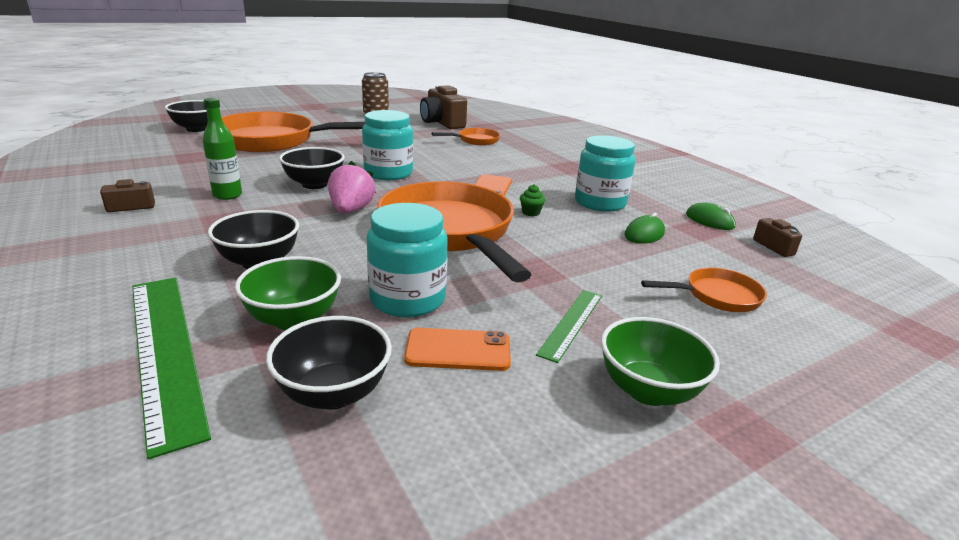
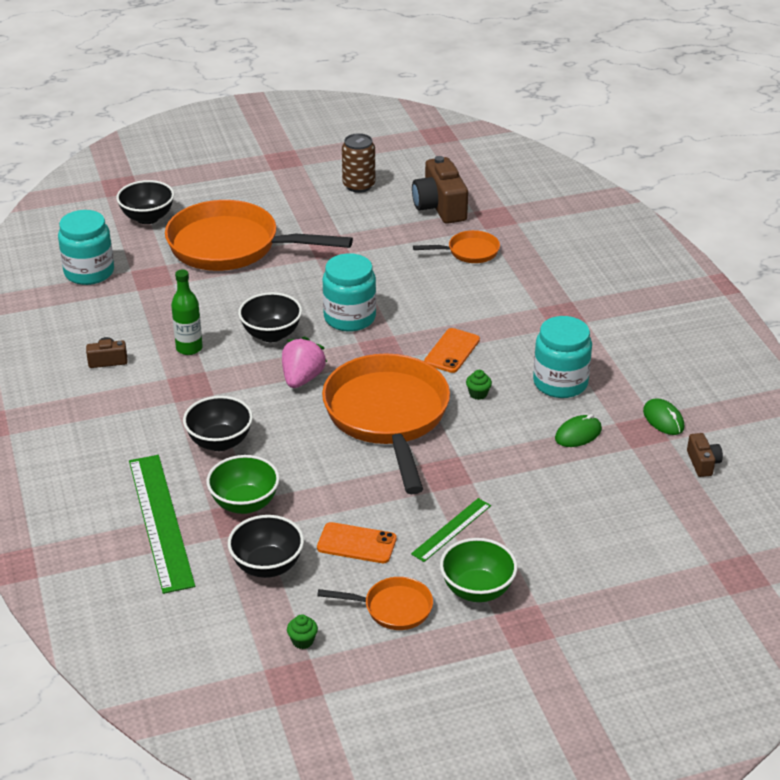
camera: 15 degrees right, 10 degrees up
(407, 299) = (331, 493): turquoise jar -> turquoise jar (89, 272)
(415, 513) = (302, 641): none -> green cupcake
(717, 296) = (593, 516): orange pan -> orange pan (392, 608)

